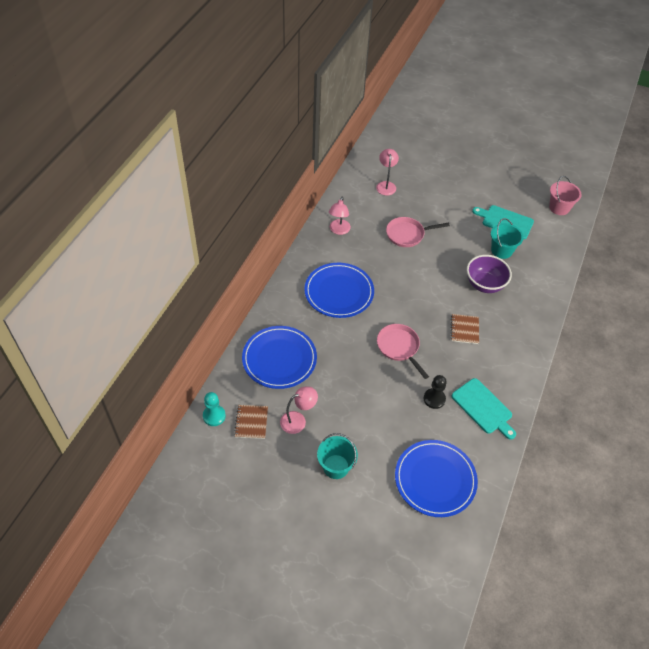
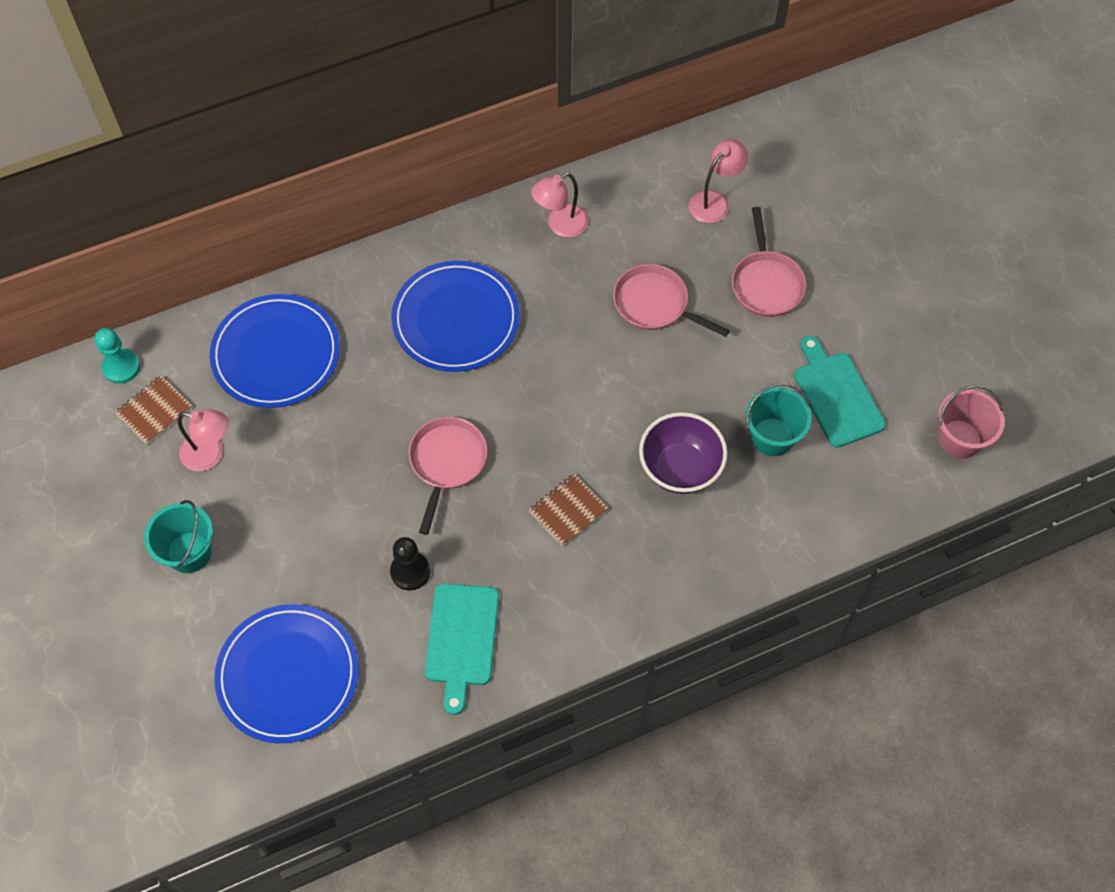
camera: 45 degrees right, 10 degrees up
(437, 200) = (766, 283): none -> pink pan

